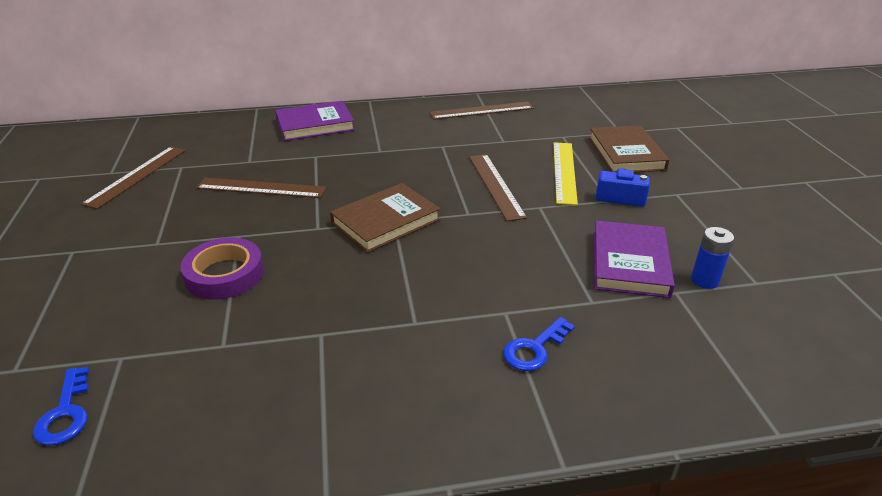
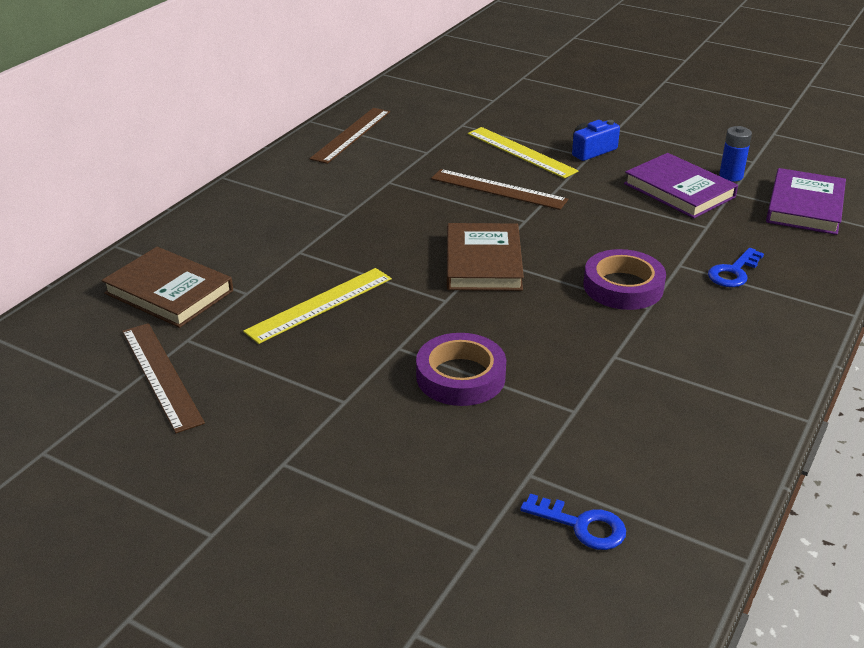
camera: 50 degrees left, 0 degrees up
(261, 188) = (320, 304): brown ruler -> yellow ruler
(315, 125) = (226, 226): purple book -> purple book (805, 206)
(431, 296) = (623, 286): none -> purple tape
(534, 348) = (733, 272): blue key -> blue key turned 45 degrees clockwise
(626, 153) = (531, 116): brown book -> brown book (169, 292)

